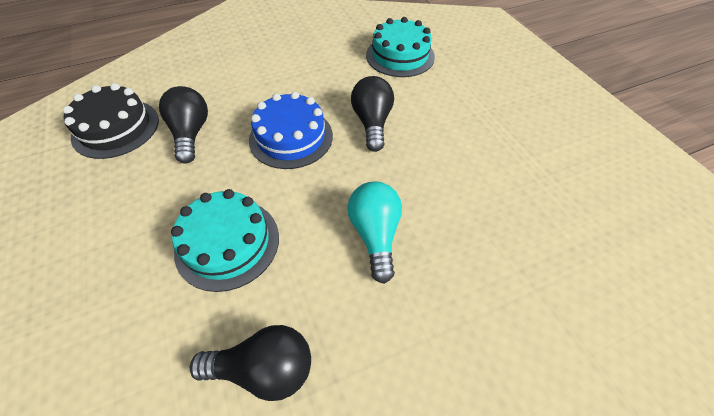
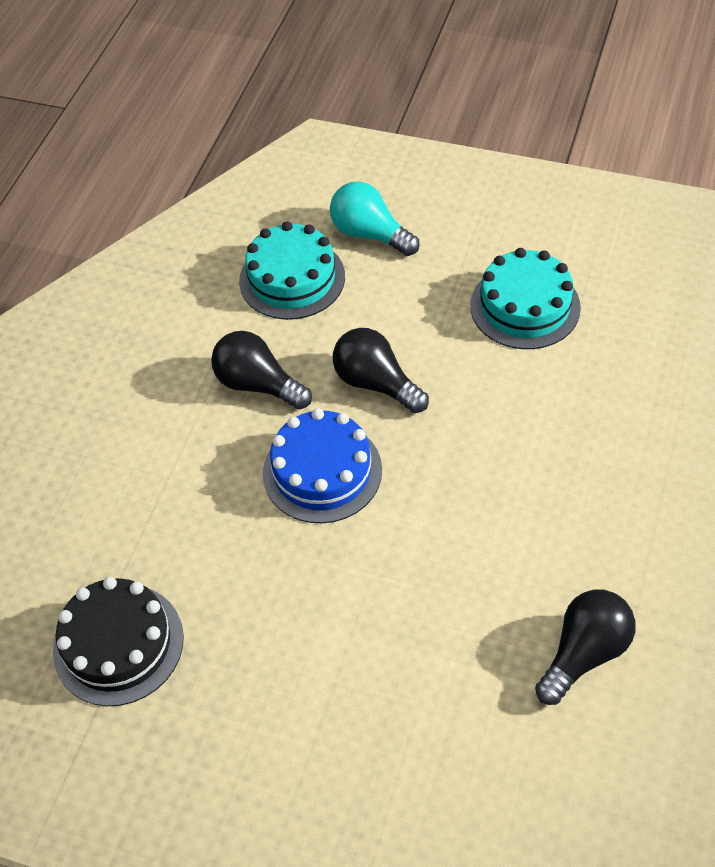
camera: 45 degrees left, 0 degrees up
(191, 133) = (214, 567): black light bulb -> black light bulb (258, 385)
(227, 243) = (421, 612): turquoise cake -> turquoise cake (525, 306)
(375, 235) = (524, 483): turquoise light bulb -> turquoise light bulb (370, 234)

